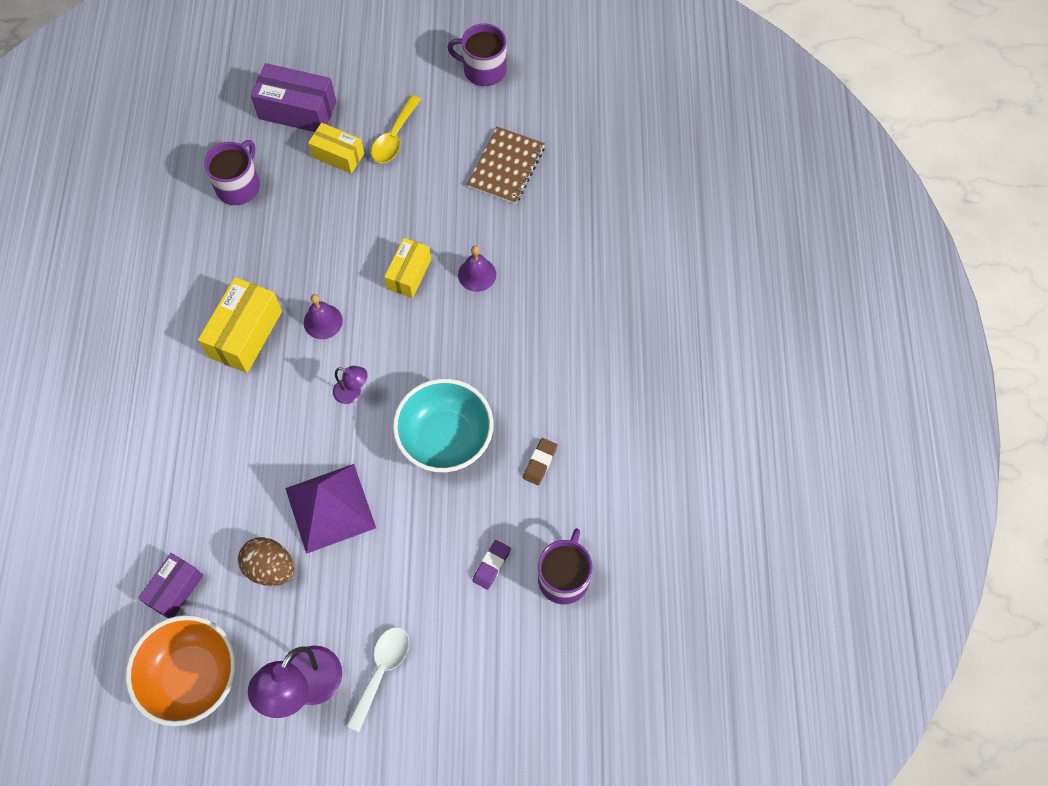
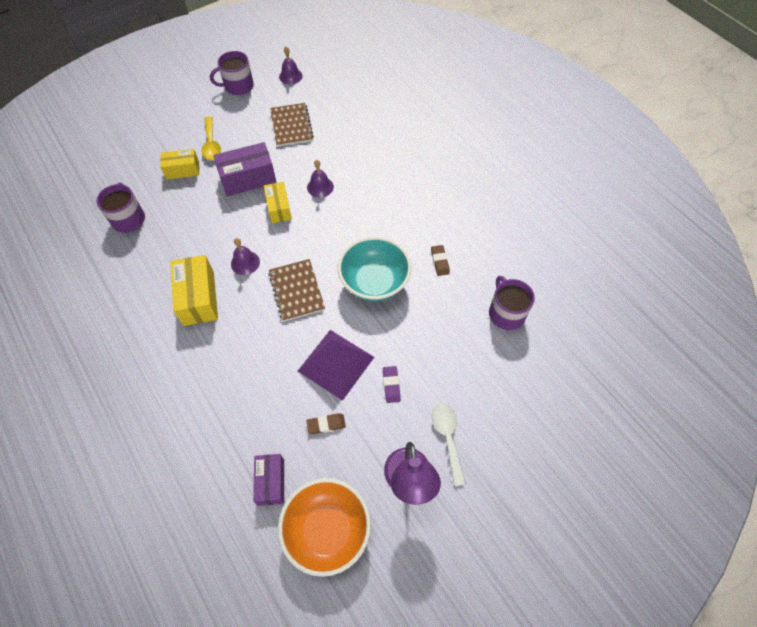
camera: 35 degrees left, 5 degrees down
(270, 568) = (326, 424): brown egg -> brown eraser
(297, 110) = (137, 160): purple box -> purple box (248, 179)
(352, 393) = (297, 291): purple lamp -> brown notebook
(491, 565) = (460, 333): purple eraser -> purple eraser (391, 385)
(559, 90) = (290, 76): none -> purple bell

